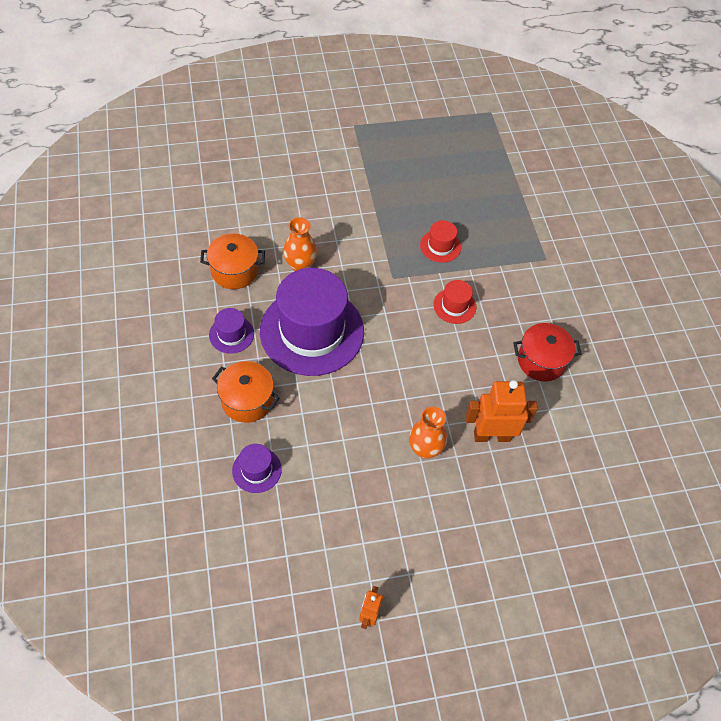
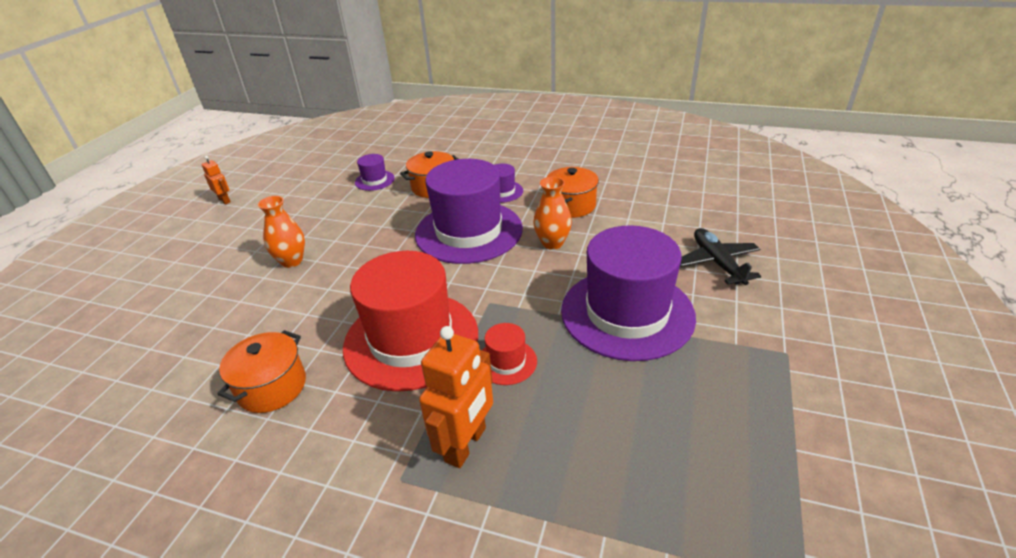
camera: 125 degrees right, 20 degrees down
(278, 165) = (717, 263): none -> black plane
(360, 200) = (627, 313): none -> purple hat
(454, 306) = (411, 339): red hat -> red hat, size x2.34
(492, 436) = (250, 307): orange robot -> orange robot (466, 445)
(541, 361) = (272, 387): red pot -> orange pot

